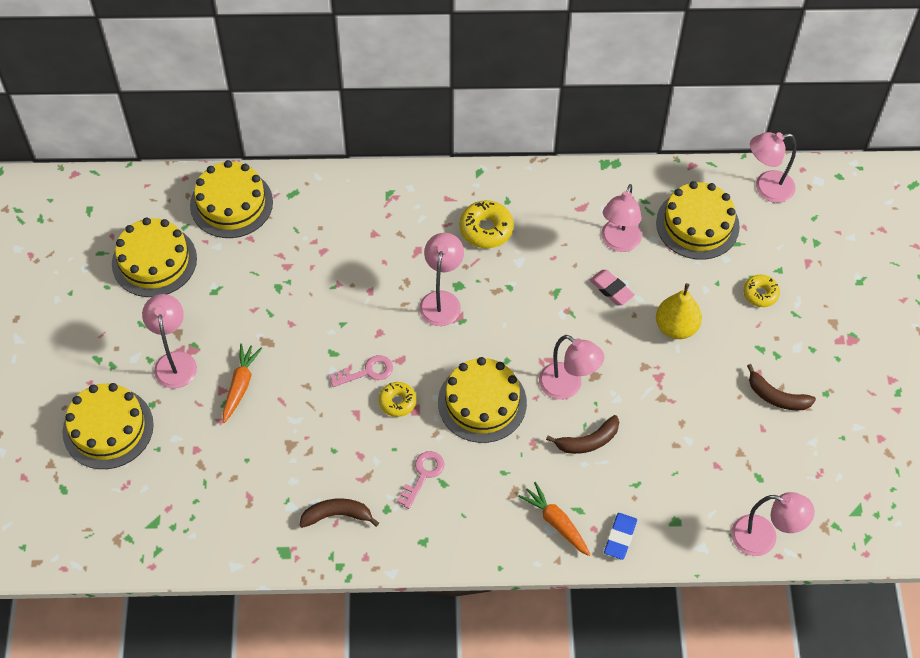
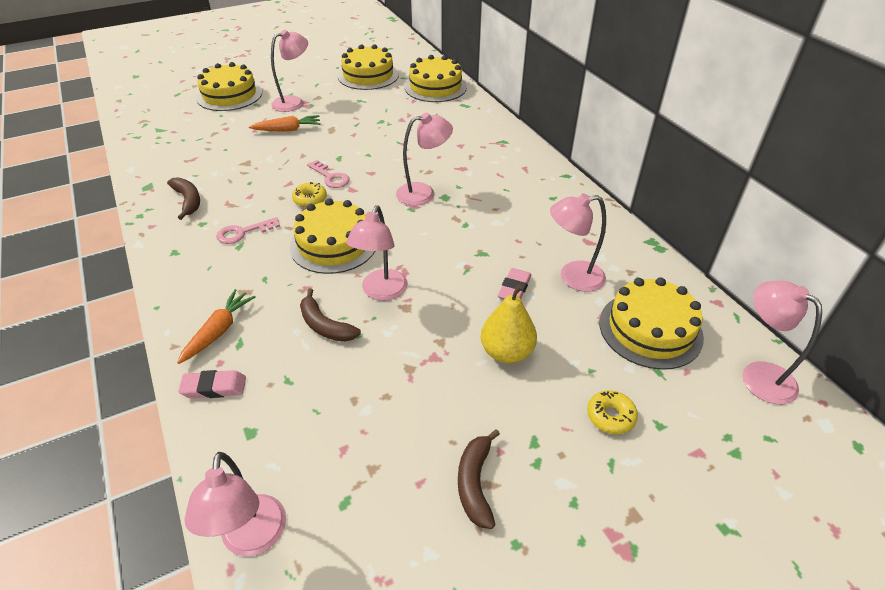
camera: 65 degrees right, 15 degrees down
(423, 475) = (243, 232): pink key -> pink key turned 150 degrees clockwise
(486, 229) = (513, 195): yellow donut -> none
(620, 537) = (214, 387): blue eraser -> pink eraser

